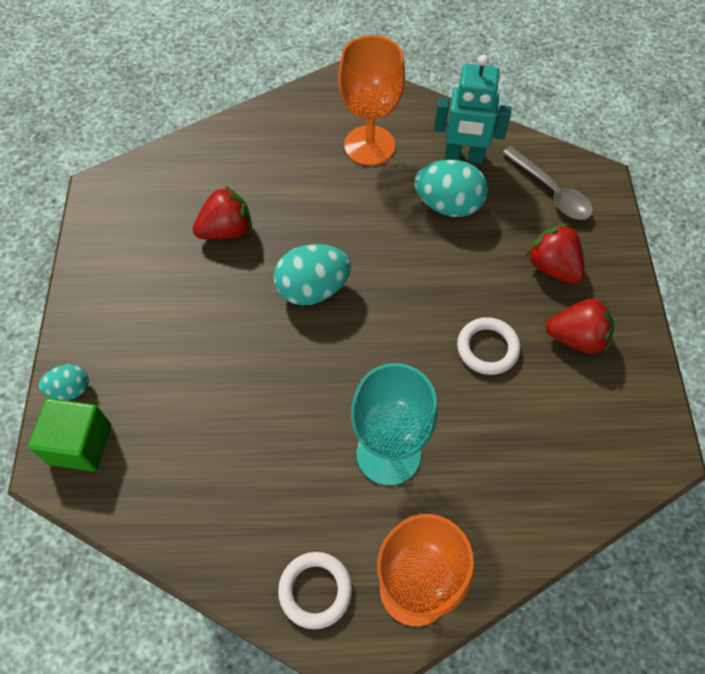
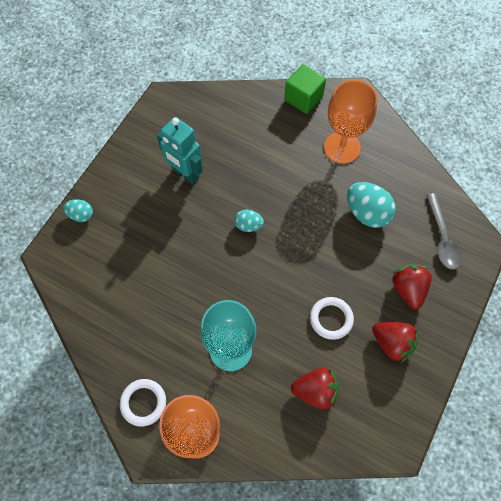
camera: 30 degrees right, 5 degrees up
(80, 444) = (69, 249): green cube -> green cube (303, 98)
(226, 230) = (220, 161): red strawberry -> red strawberry (315, 391)
(313, 289) = (248, 225): turquoise egg -> turquoise egg, size x0.56
(464, 157) = (399, 185): turquoise robot -> turquoise robot (185, 173)

